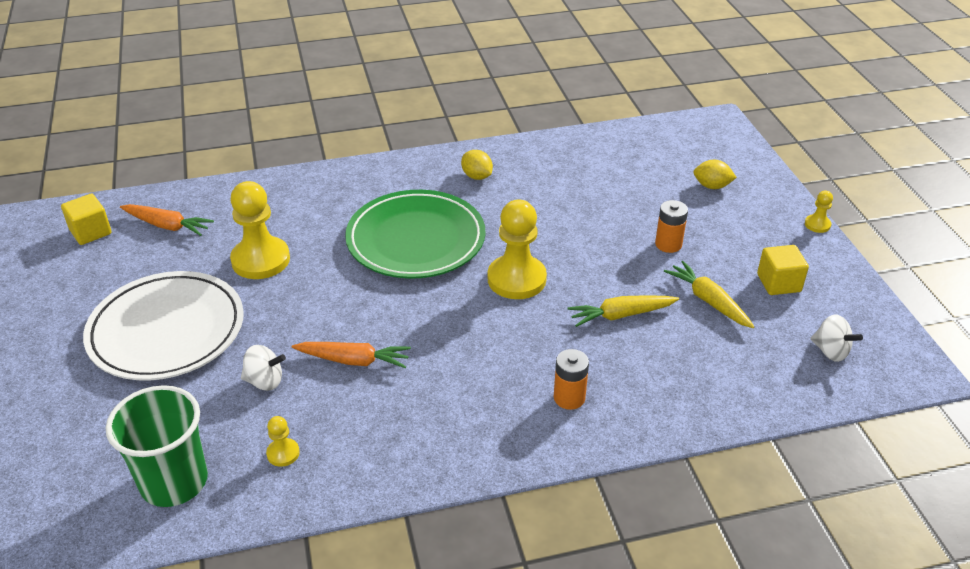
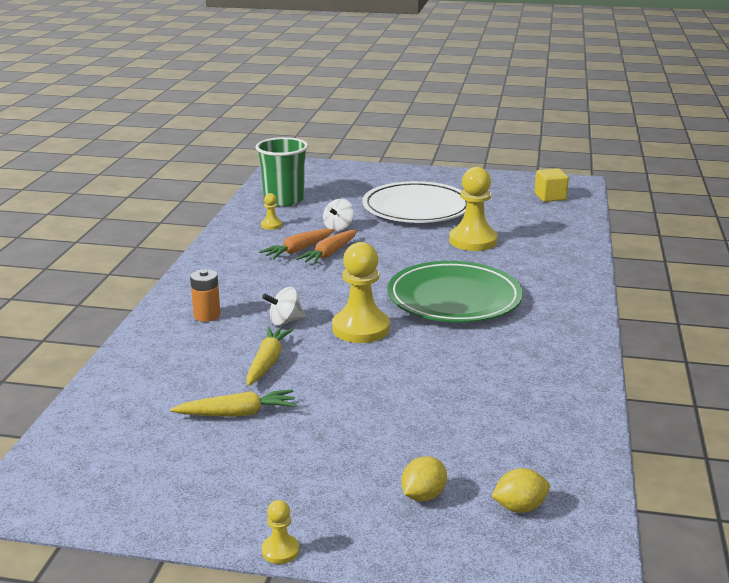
camera: 115 degrees right, 15 degrees down
(167, 226) = (542, 218): orange carrot -> orange carrot (298, 250)
(477, 176) = (540, 347): yellow lemon -> yellow lemon (519, 507)
(668, 244) = (340, 422): orange battery -> none
(778, 283) = (216, 468): yellow cube -> none
(830, 351) = (100, 456): white spinning top -> white spinning top (285, 321)

